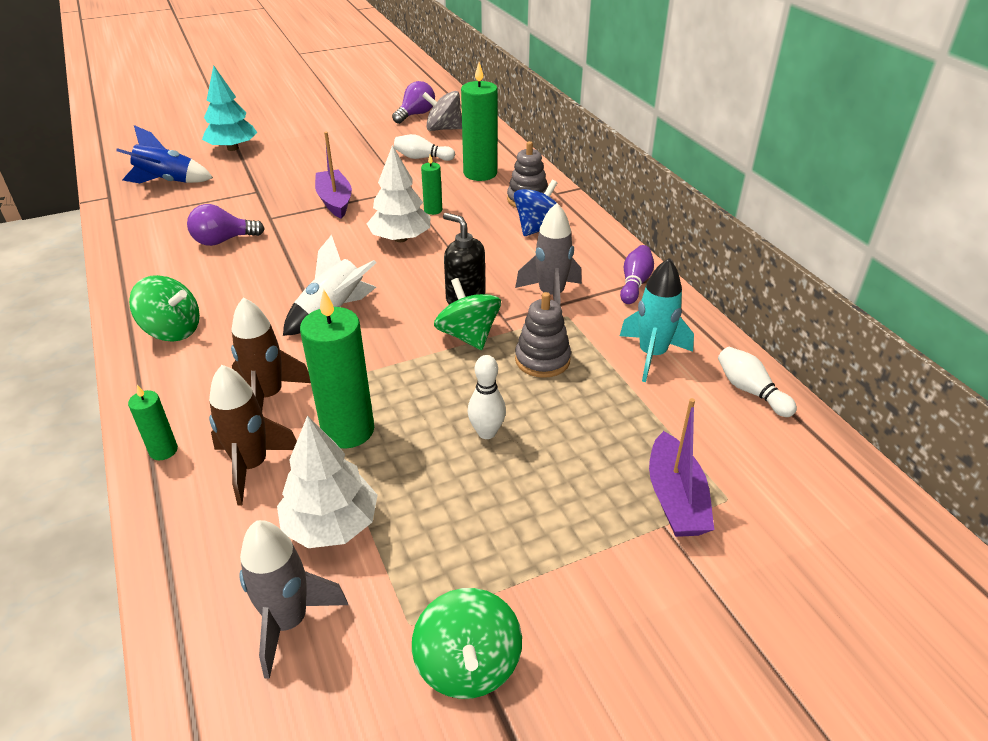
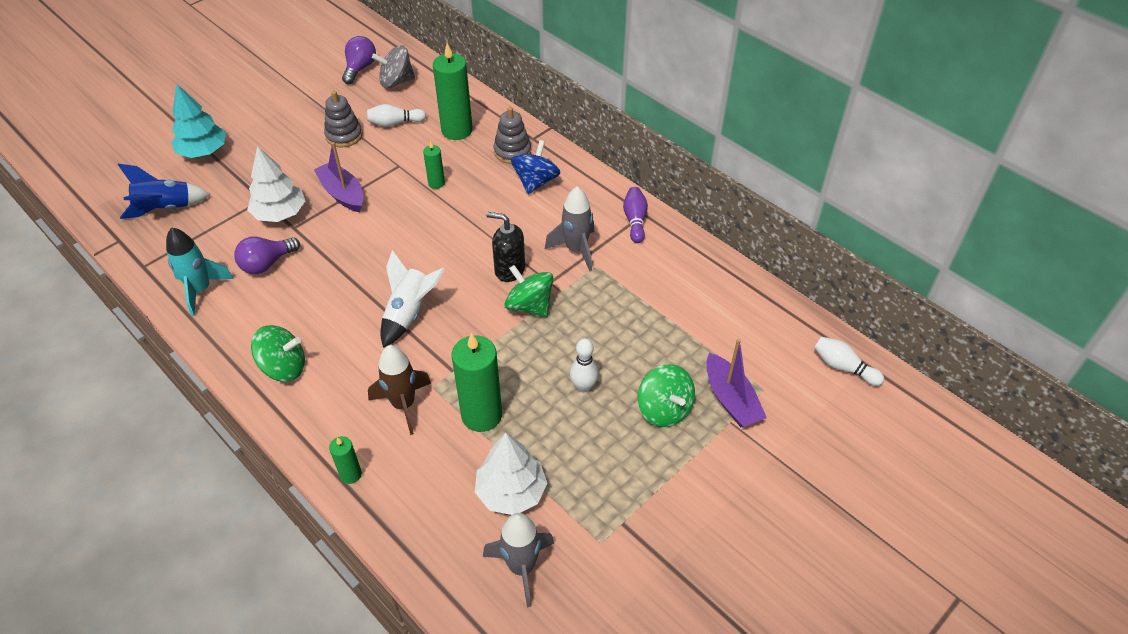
camera: 20 degrees left, 10 degrees up
(252, 466) = (427, 466): brown rocket -> none
(400, 238) = (424, 222): white tree -> white tree (280, 213)
(468, 665) = (649, 555): green spinning top -> green spinning top (664, 409)
(542, 360) = (595, 312): grey stacking toy -> grey stacking toy (344, 135)
(652, 355) = (672, 285): turquoise rocket -> turquoise rocket (201, 290)
(750, 391) = (751, 298): white bowling pin -> white bowling pin (843, 367)

